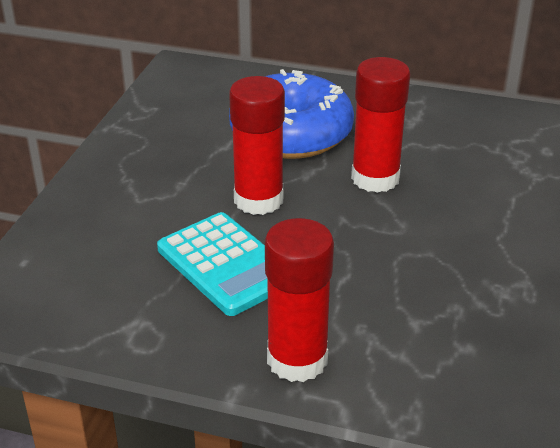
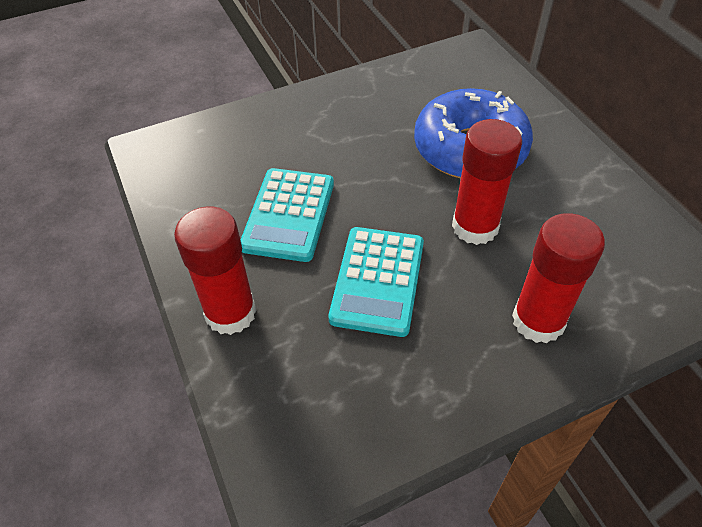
camera: 50 degrees right, 15 degrees up
(258, 200) = (373, 184): red glue stick -> red glue stick (538, 321)
(368, 256) = (377, 281): none -> turquoise calculator

